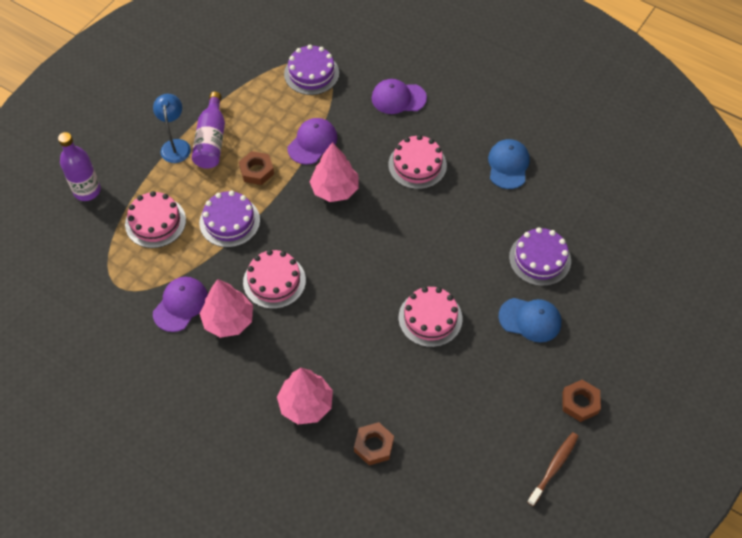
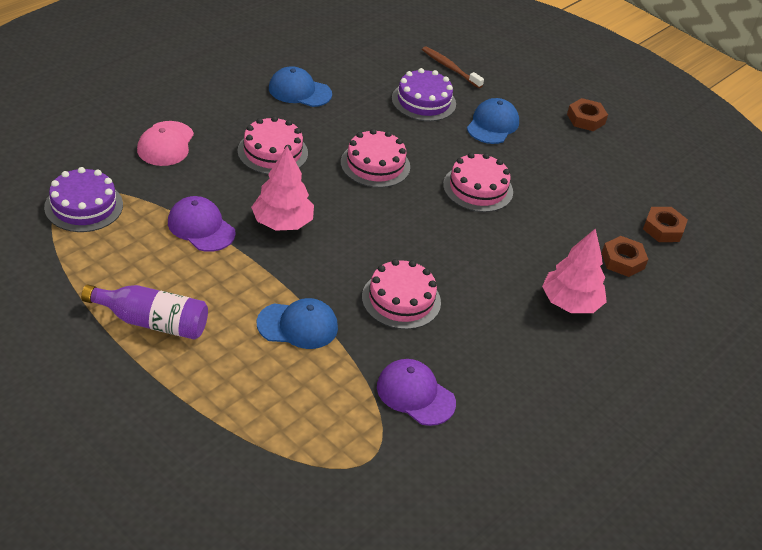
camera: 85 degrees left, 15 degrees down
(87, 191) = (185, 478): purple bottle -> none
(155, 222) = (272, 403): pink cake -> pink cake (375, 164)
(175, 145) = (143, 361): blue lamp -> none
(228, 320) = (448, 351): pink tree -> none
(229, 221) = (298, 325): purple cake -> blue cap
(256, 171) = (225, 286): brown nut -> brown nut (663, 229)
(398, 98) = (166, 144): purple cap -> pink cap
(554, 467) = (649, 150): brown toothbrush -> brown toothbrush (450, 68)

